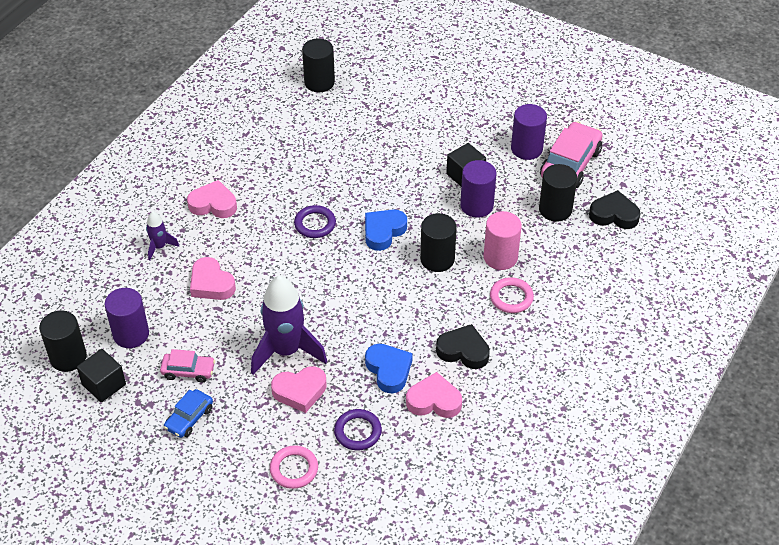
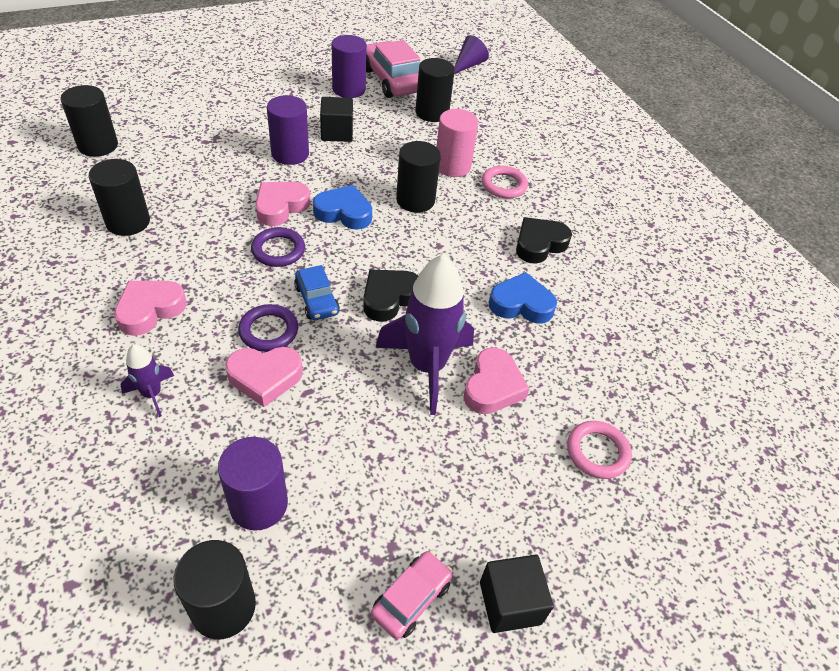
camera: 60 degrees left, 0 degrees up
(104, 384) = (314, 586): black cube -> black cube (510, 603)
(188, 371) = (375, 474): pink car -> pink car (411, 598)
(189, 418) = (450, 515): blue car -> blue car (317, 300)
(269, 145) = (128, 222): none -> black cylinder
(358, 432) = (582, 370): purple ring -> purple ring (268, 331)
(383, 232) = (344, 212): blue heart -> blue heart turned 120 degrees clockwise
(434, 401) = (584, 295): pink heart -> pink heart (281, 207)
(476, 205) = (379, 146): purple cylinder -> purple cylinder (290, 154)
(614, 215) = (469, 92): black heart -> black heart (389, 298)
(654, 193) = (468, 65): none -> purple cone

